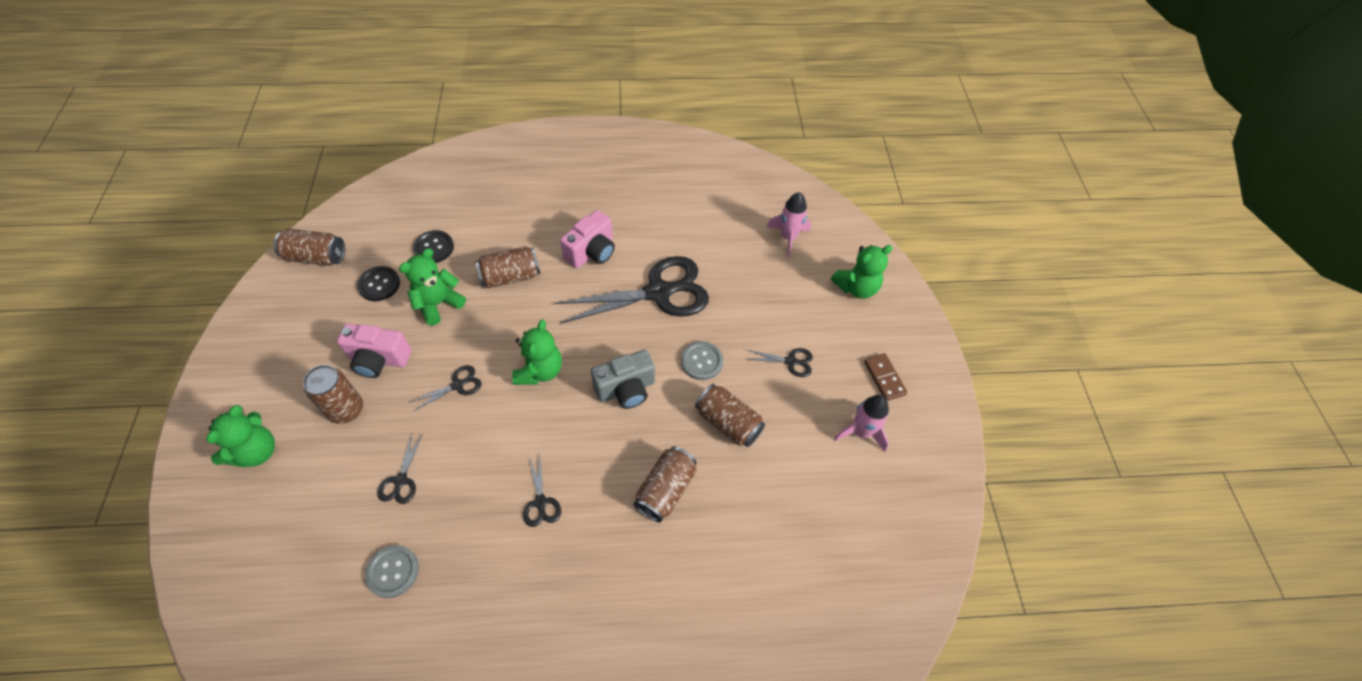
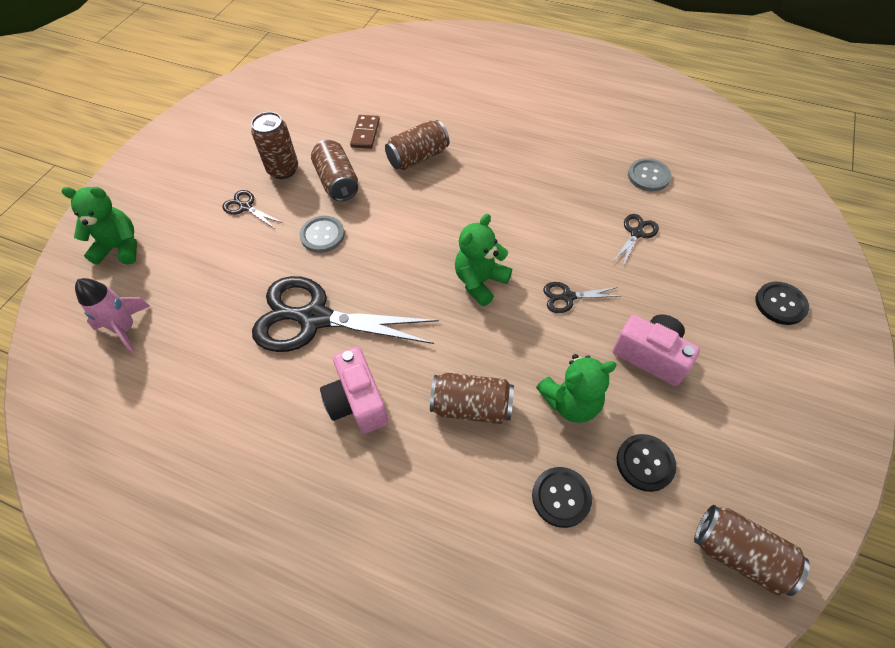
camera: 150 degrees left, 0 degrees up
(256, 451) = (780, 304): green teddy bear -> black button
(346, 410) = (688, 313): brown can -> brown can (283, 170)
(541, 502) = (519, 181): black scissors -> none
(592, 252) = (357, 402): pink camera -> pink camera turned 90 degrees counterclockwise
(626, 389) = (406, 236): grey camera -> none
(861, 432) = (242, 142): pink rocket -> none
(884, 378) = (184, 169): brown domino -> brown domino (365, 133)

